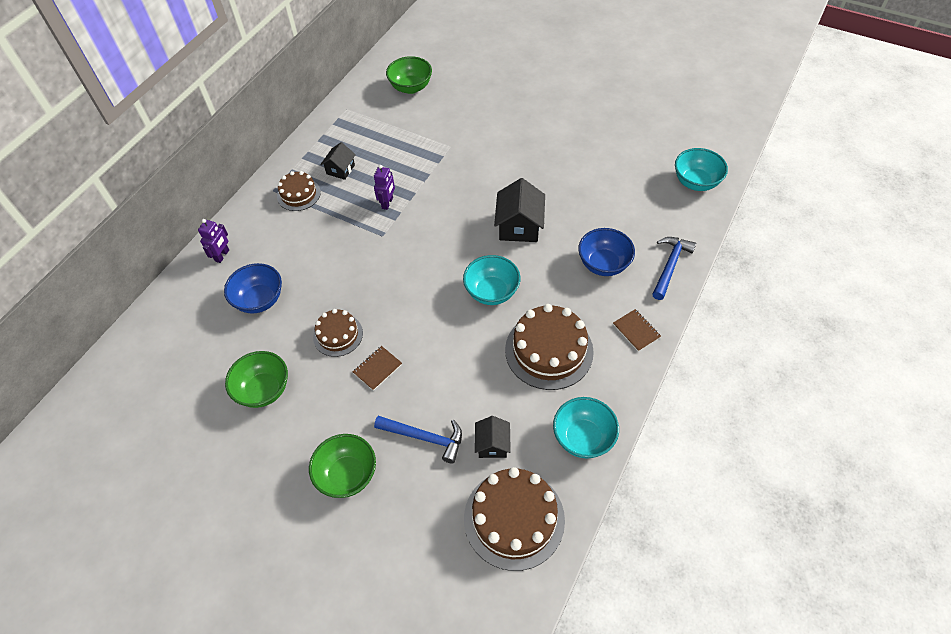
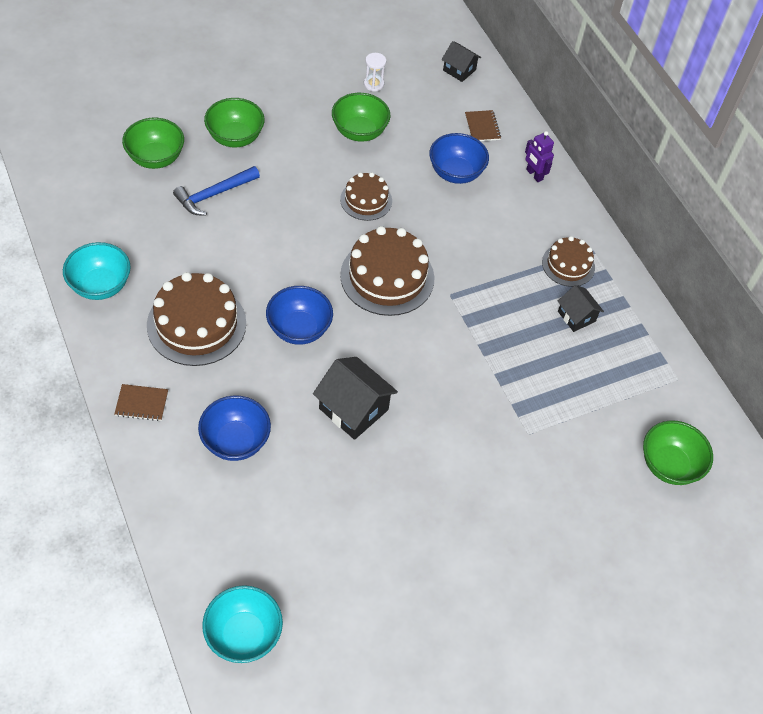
camera: 120 degrees right, 0 degrees up
(192, 421) = (373, 84): none -> white hourglass
(377, 368) = (305, 204): brown notebook -> brown notebook (482, 127)
(387, 203) = (490, 324): purple robot -> none
(425, 517) = (156, 158): none -> green bowl
(491, 292) = (299, 329): turquoise bowl -> blue bowl
(492, 444) = (162, 228): black house -> black house (459, 70)
(514, 518) = (96, 201): brown cake -> brown cake (387, 277)
(670, 266) = (173, 497): blue hammer -> none

